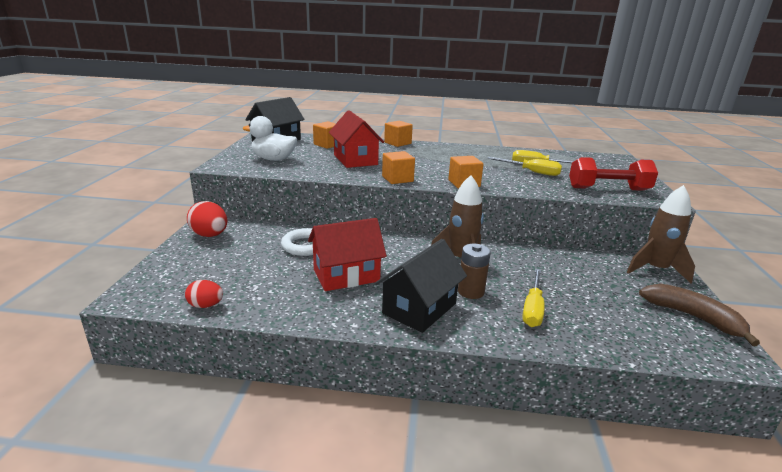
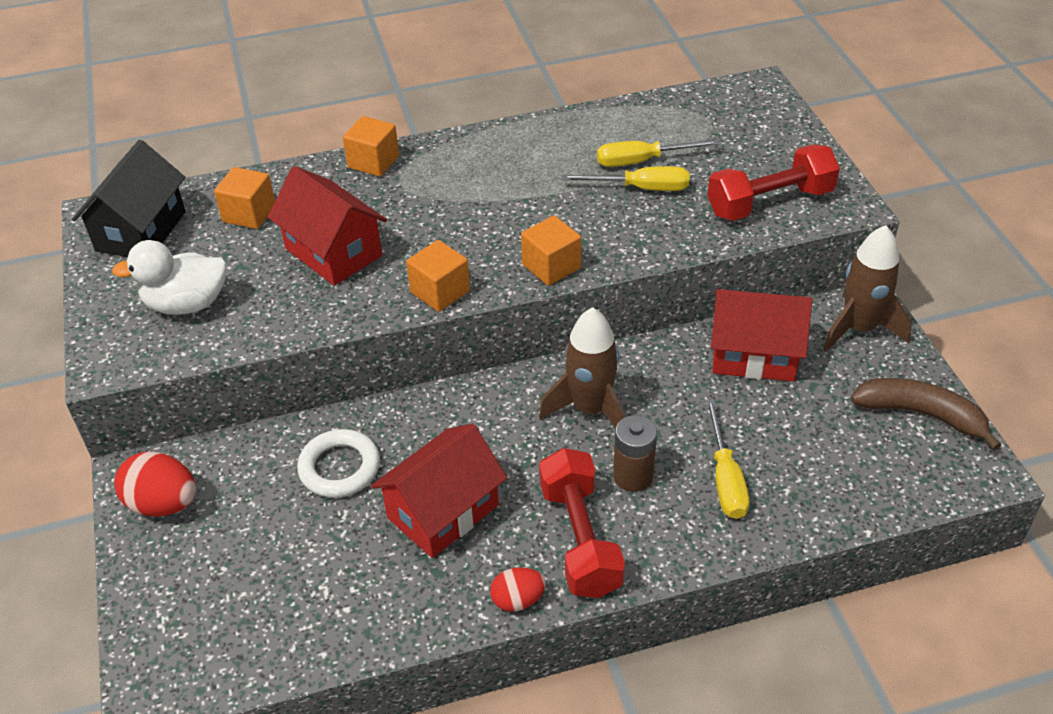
camera: 20 degrees left, 20 degrees up
(206, 305) = (281, 657): red egg -> red egg (518, 600)
(419, 308) = (580, 539): black house -> red dumbbell
(577, 264) = (754, 355): none -> red house

